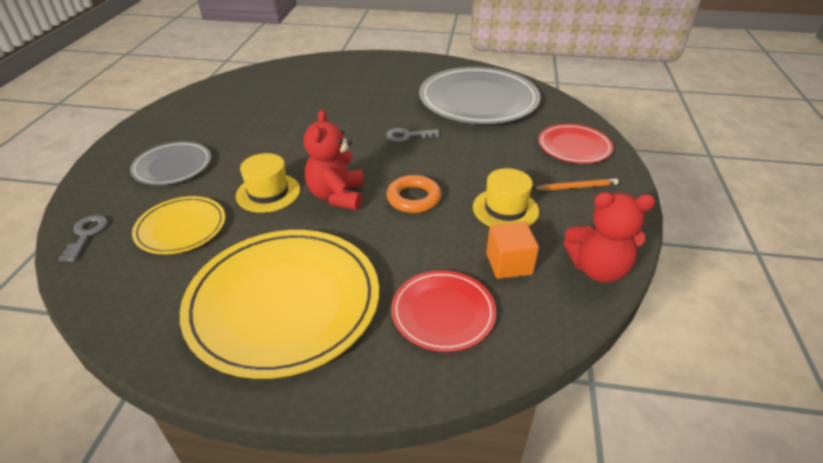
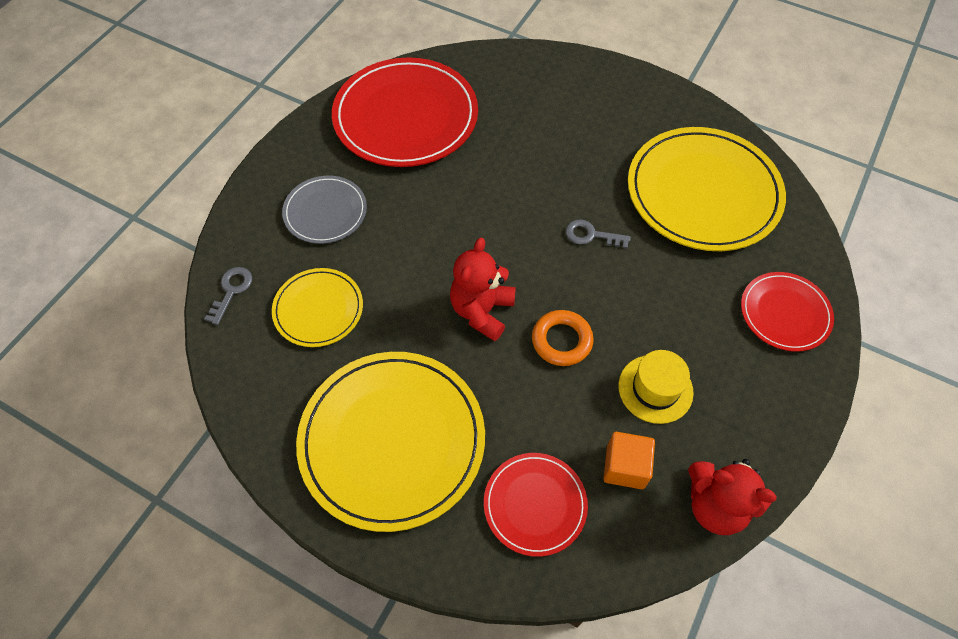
camera: 20 degrees right, 20 degrees up
(230, 103) = (405, 116): none -> red plate
(268, 193) = (413, 284): yellow hat -> none
(478, 100) = (703, 192): grey plate -> yellow plate
(576, 187) = (753, 381): orange pencil -> none

